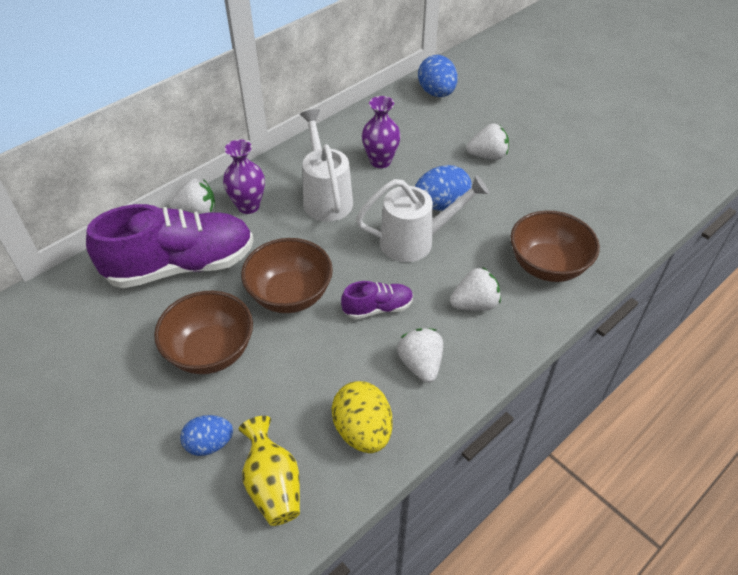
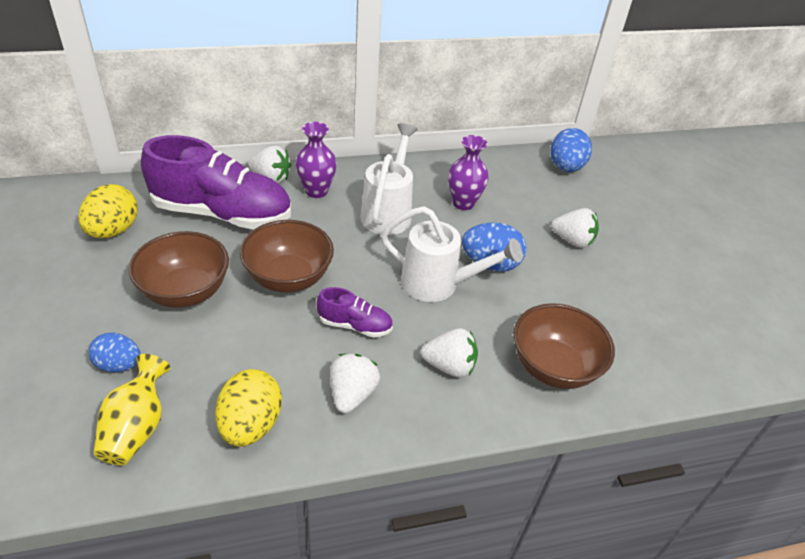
camera: 25 degrees right, 5 degrees down
(91, 330) = (113, 230): none -> yellow egg

